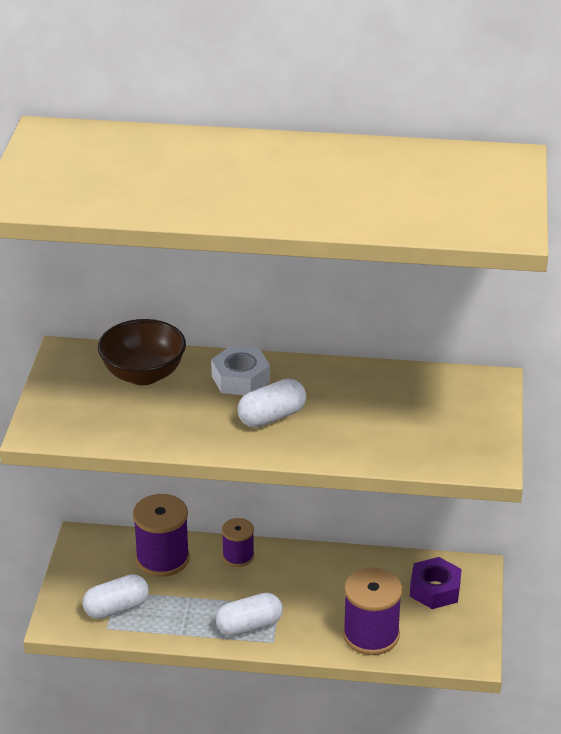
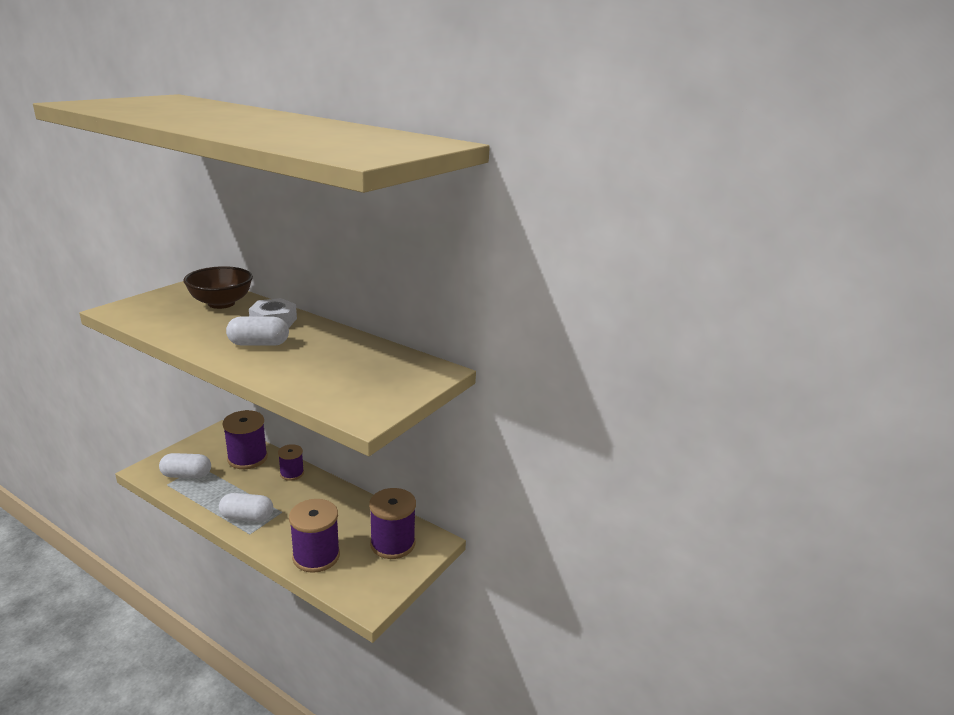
camera: 25 degrees right, 10 degrees down
(435, 589) = (392, 543): purple nut -> purple spool

